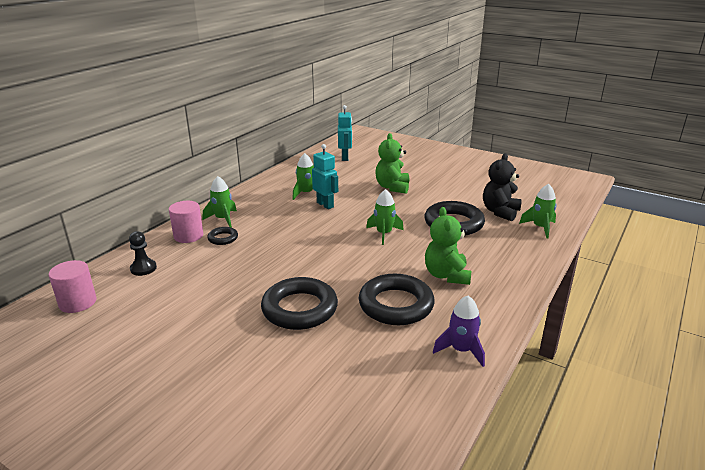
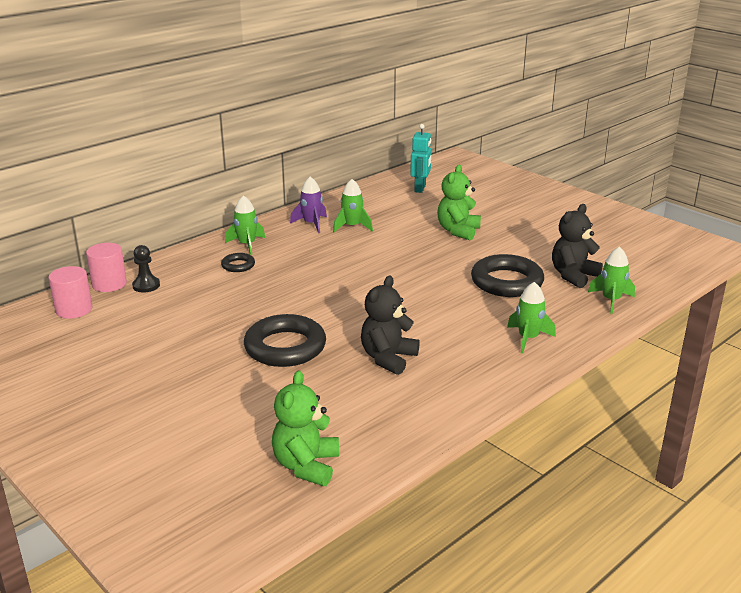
camera: 15 degrees right, 0 degrees up
(188, 236) = (203, 258): pink cylinder -> pink cylinder (109, 284)
(325, 205) = (367, 242): turquoise robot -> none
(384, 234) = (417, 283): green rocket -> green rocket (528, 338)
(396, 305) = (388, 358): black ring -> black teddy bear
(446, 275) = (462, 337): green teddy bear -> green teddy bear (306, 466)
(461, 350) = (431, 411): purple rocket -> purple rocket (311, 224)

